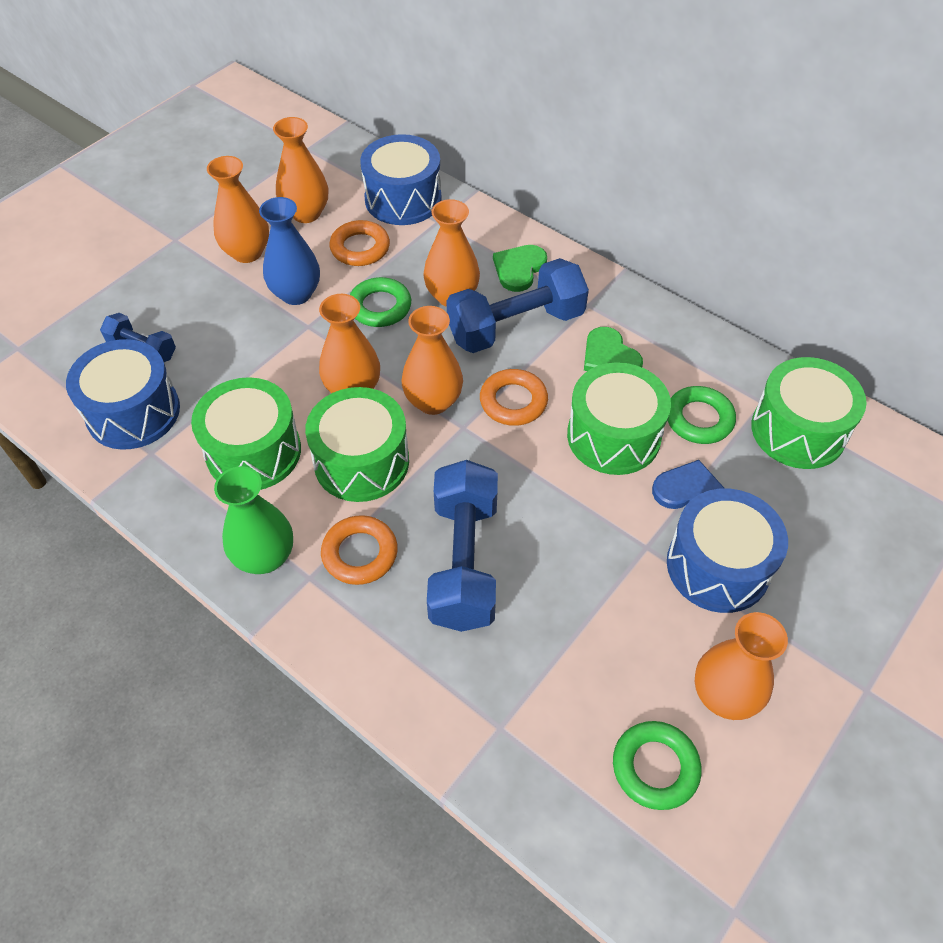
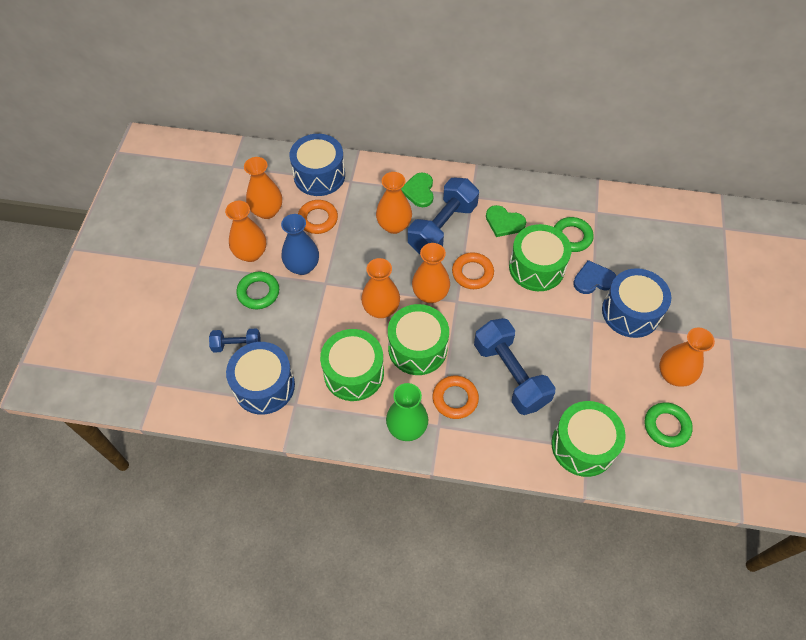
camera: 30 degrees left, 5 degrees up
(380, 307) = (358, 251): green ring -> green ring (258, 292)
(798, 430) = (622, 220): green drum -> green drum (583, 445)

